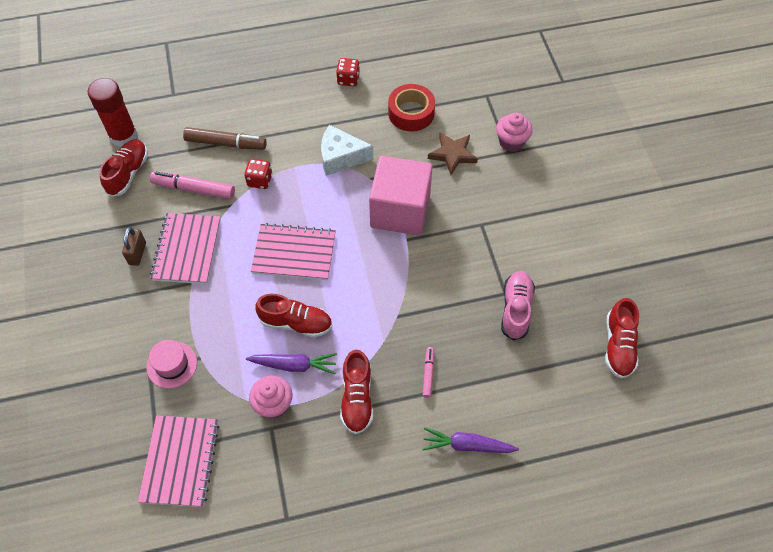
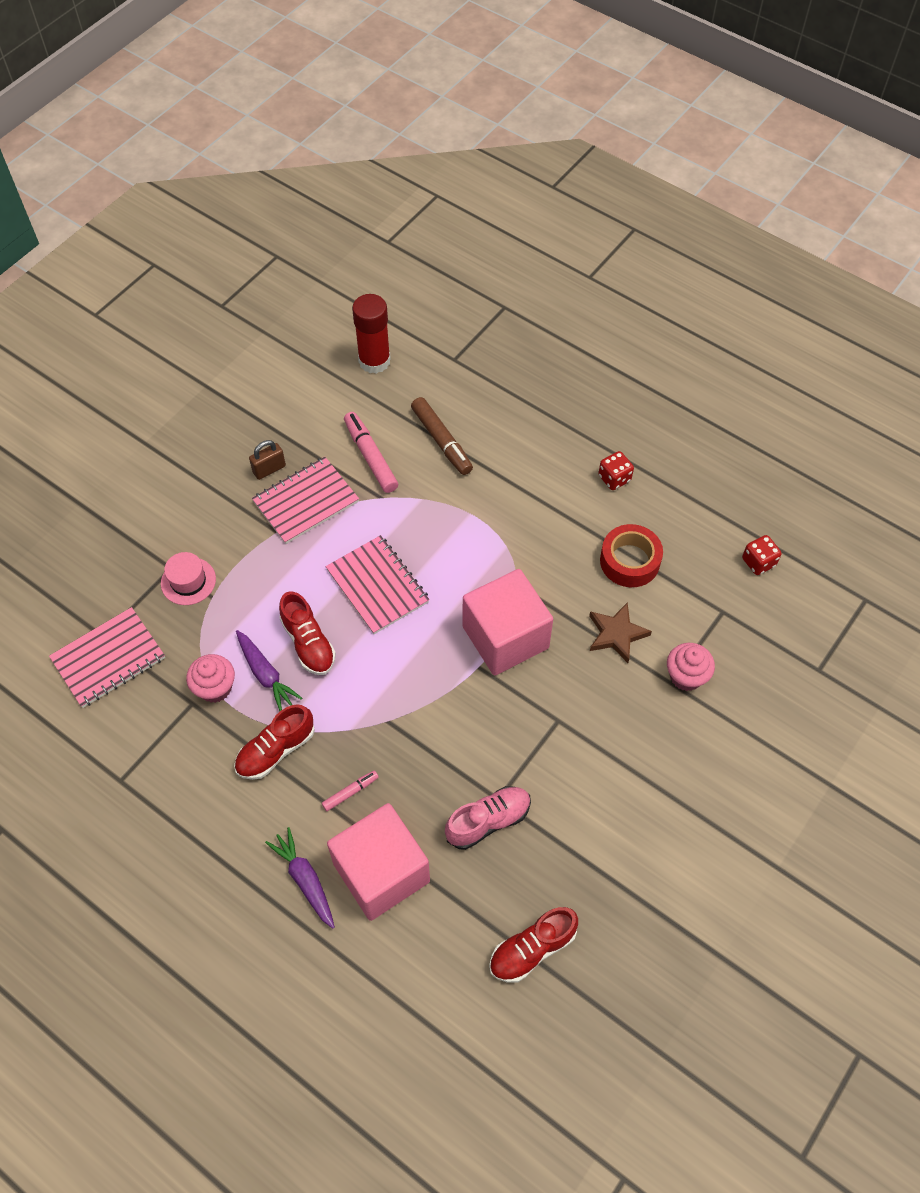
camera: 50 degrees right, 0 degrees up
(128, 173) = (340, 396): red shoe -> none
(260, 180) = (428, 498): red dice -> red dice (758, 562)
(340, 157) = (517, 542): white cheese -> none
(500, 395) = (381, 872): none -> pink cube

